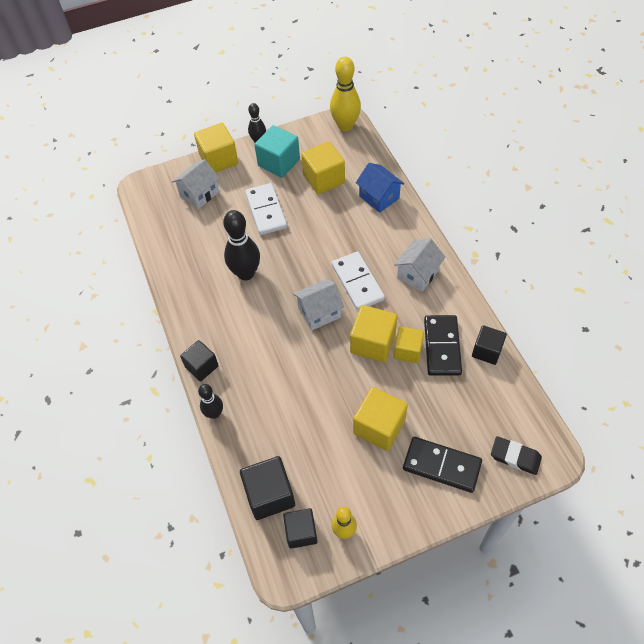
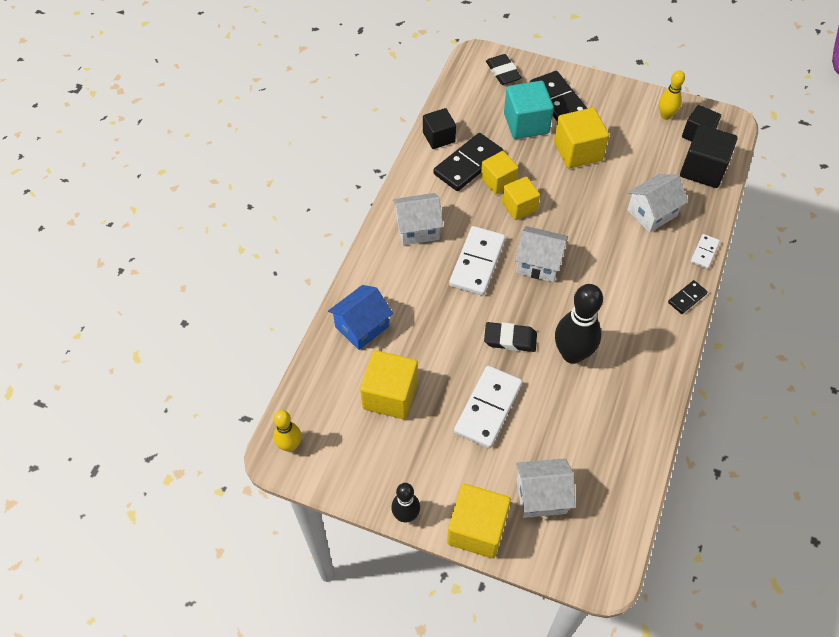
camera: 140 degrees left, 0 degrees up
(201, 366) = (687, 298): black cube -> black domino
(214, 413) = (704, 252): black bowling pin -> white domino
(277, 416) = (652, 213): none -> white house
(279, 162) = (414, 460): turquoise cube -> turquoise cube (526, 123)
(290, 254) = (510, 339): none -> black eraser
(345, 126) = (290, 445): yellow bowling pin -> yellow bowling pin, size x0.58
(373, 343) = (519, 207): yellow cube -> yellow cube, size x0.67
(379, 197) = (362, 327): blue house -> blue house turned 45 degrees clockwise

